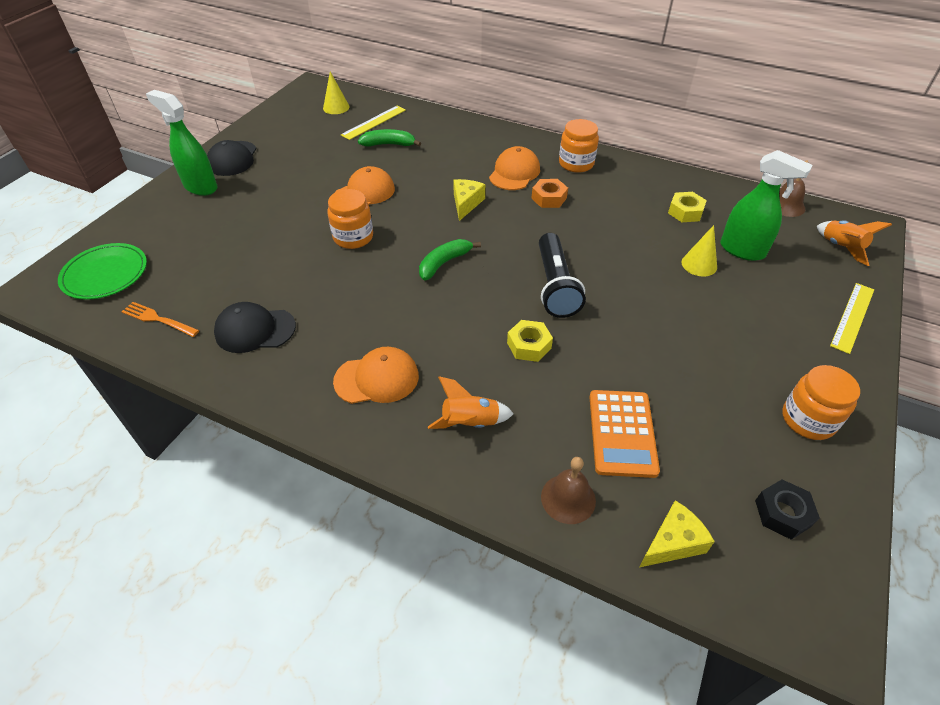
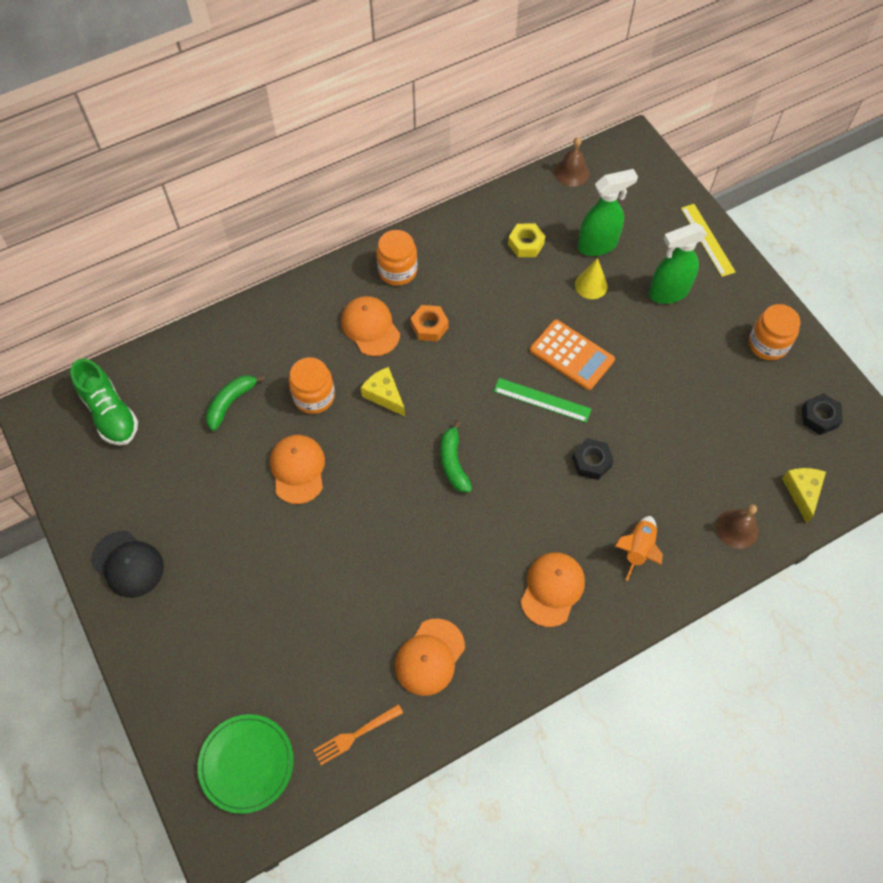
camera: 55 degrees left, 15 degrees up
(200, 187) = (158, 618): green spray bottle -> green spray bottle (668, 292)
(255, 330) = (429, 657): black cap -> orange cap
(336, 107) = (110, 413): yellow cone -> green shoe
(353, 237) = (361, 515): orange jar -> orange jar (314, 396)
(374, 122) = (175, 393): yellow ruler -> none
(529, 345) = (591, 462): yellow nut -> black nut
(555, 286) = (542, 400): black flashlight -> green ruler
(622, 433) = (708, 459): orange calculator -> orange calculator (571, 355)
(841, 247) = (641, 182): orange rocket -> none

